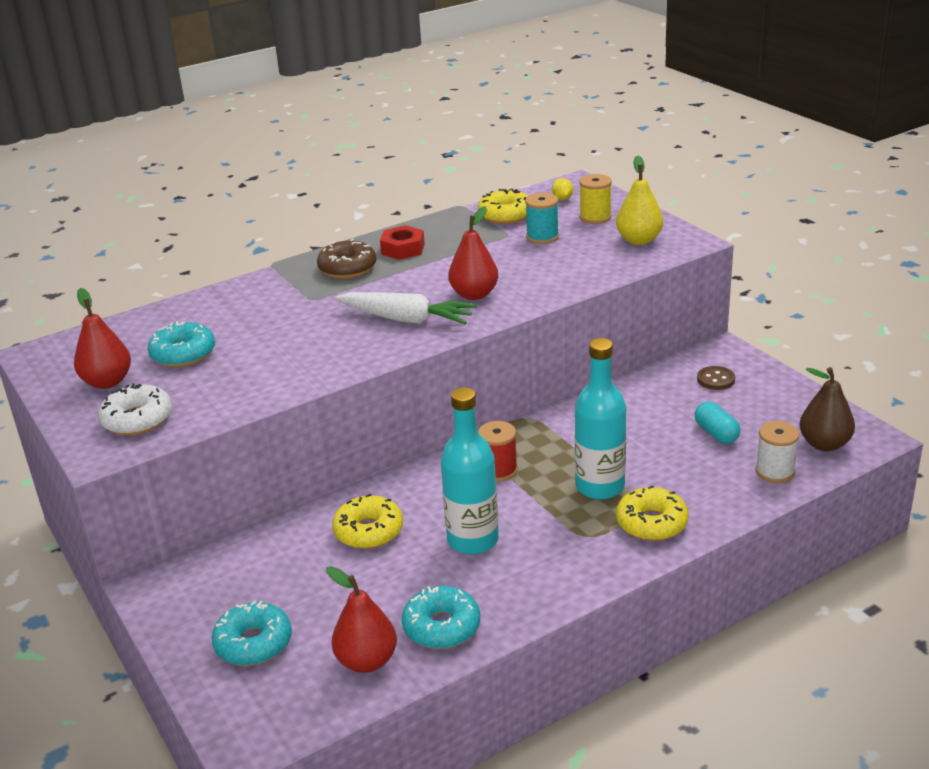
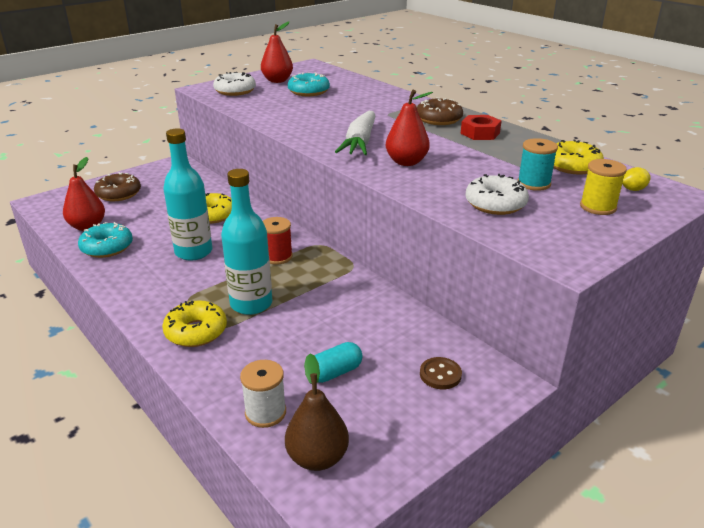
camera: 80 degrees right, 0 degrees up
(253, 643) = (118, 194): turquoise donut -> brown donut
(584, 258) = (495, 204): none -> white donut
(639, 240) = (554, 231): yellow pear -> none

